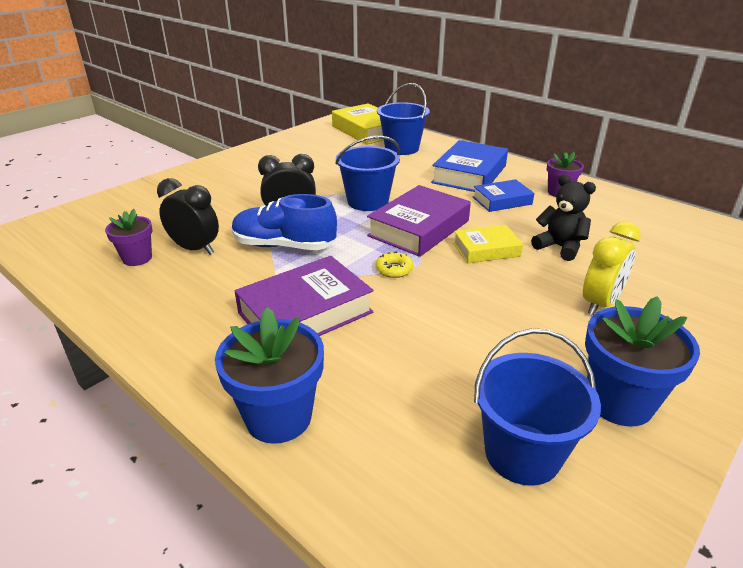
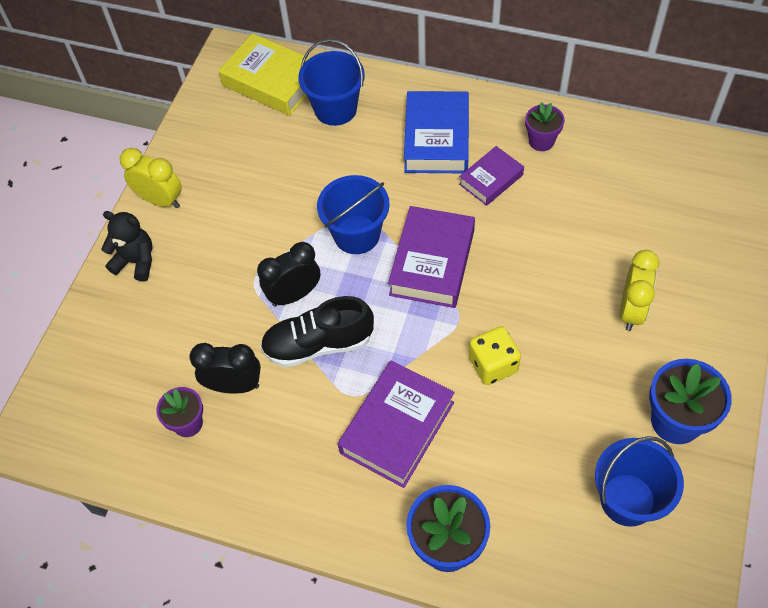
camera: 20 degrees left, 25 degrees up
(243, 157) = (160, 200): none -> yellow clock
(284, 246) = (318, 344): blue shoe -> black shoe
(394, 269) = (441, 337): yellow donut -> none
(430, 299) = (493, 365): none -> yellow dice
(486, 249) = (509, 271): yellow book -> none
(502, 200) = (491, 179): blue book -> purple book
(559, 247) = (573, 240): black teddy bear -> black teddy bear (136, 261)

